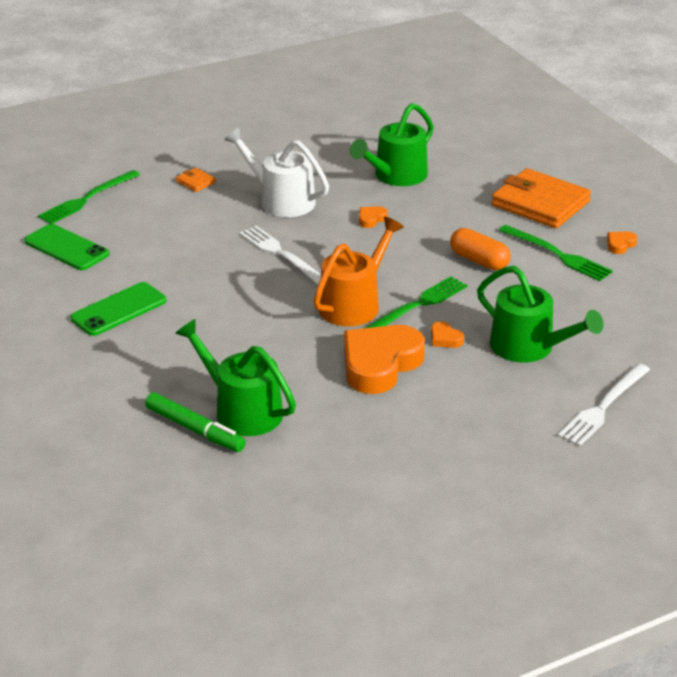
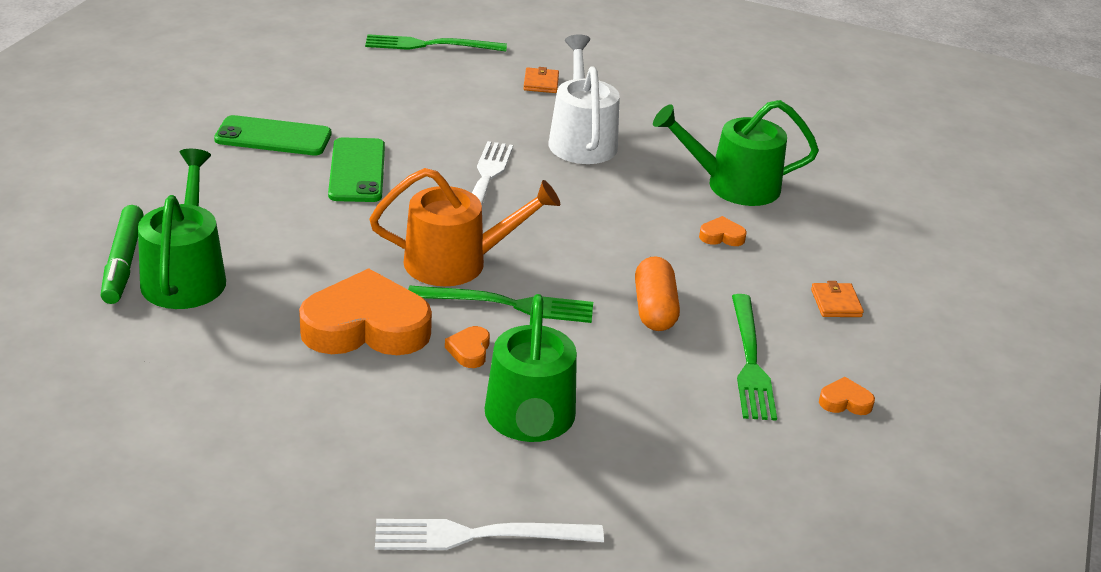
camera: 45 degrees right, 0 degrees up
(66, 248) = (338, 70): green phone -> green phone (357, 171)
(371, 219) = (628, 205): orange heart -> orange heart (721, 236)
(540, 203) = (836, 303): orange wallet -> orange wallet, size x0.41

